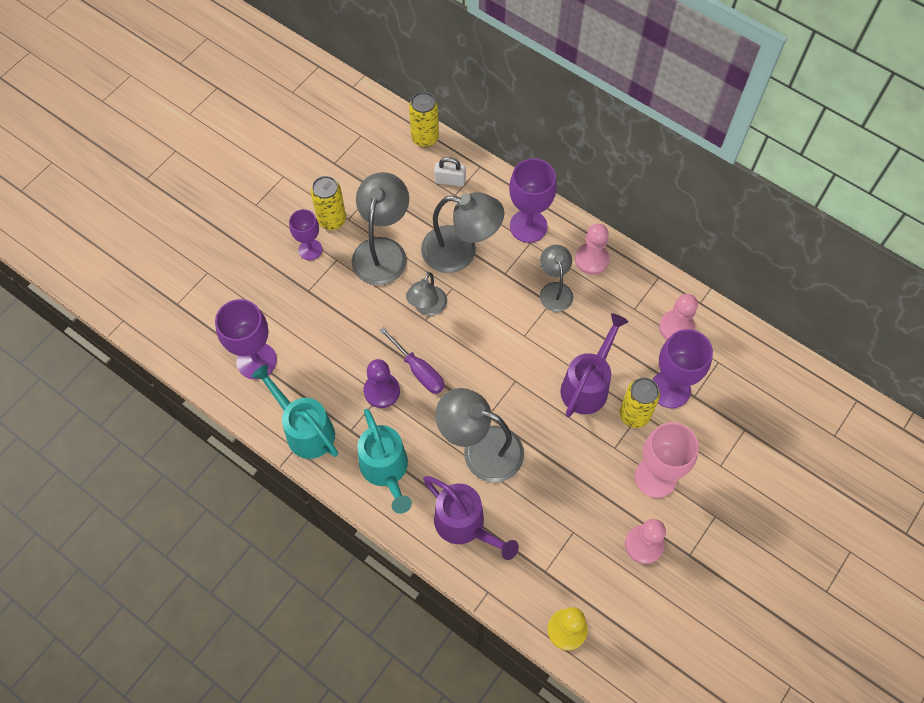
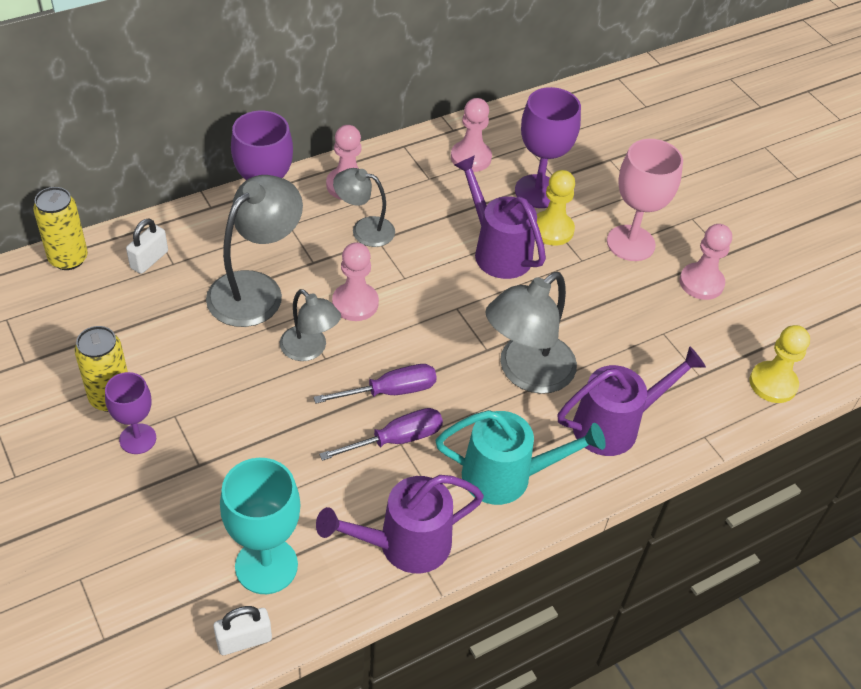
camera: 70 degrees left, 15 degrees down
(205, 372) = (244, 640): none -> white padlock
(256, 360) = (266, 565): purple goblet -> turquoise goblet
(304, 429) = (403, 545): turquoise watering can -> purple watering can
(382, 250) = (197, 362): grey lamp -> none
(382, 391) = (396, 439): purple pawn -> purple screwdriver
(482, 315) = (355, 303): none -> pink pawn
(634, 415) = (552, 230): yellow can -> yellow pawn

